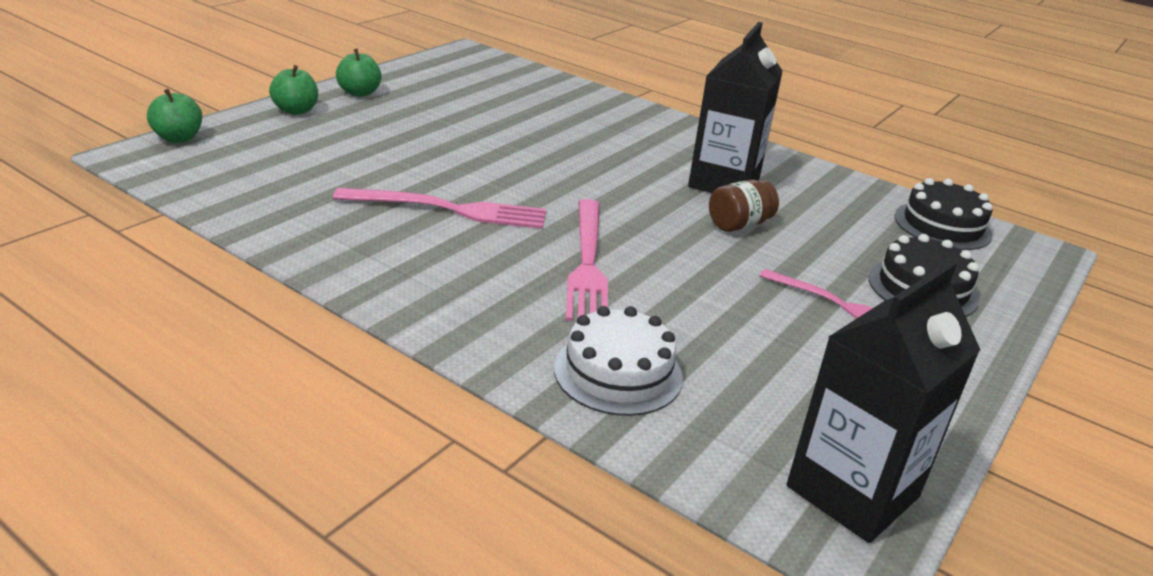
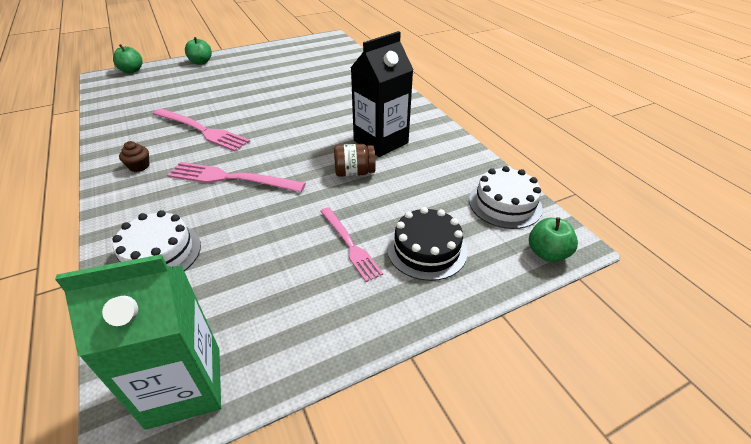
camera: 30 degrees right, 10 degrees up
(359, 93) = (243, 56): green apple -> green apple (547, 253)
(420, 275) = (139, 166): none -> brown cupcake
(587, 263) = (231, 178): pink fork -> pink fork turned 75 degrees clockwise
(852, 492) = (184, 386): black carton -> green carton
(942, 225) = (505, 204): black cake -> white cake

